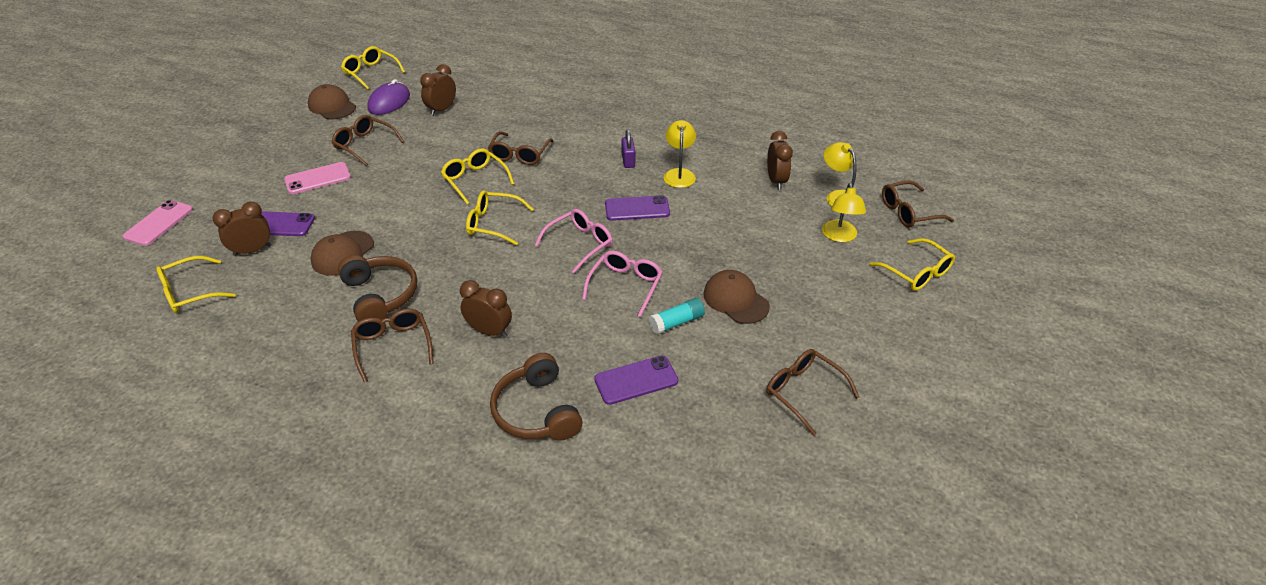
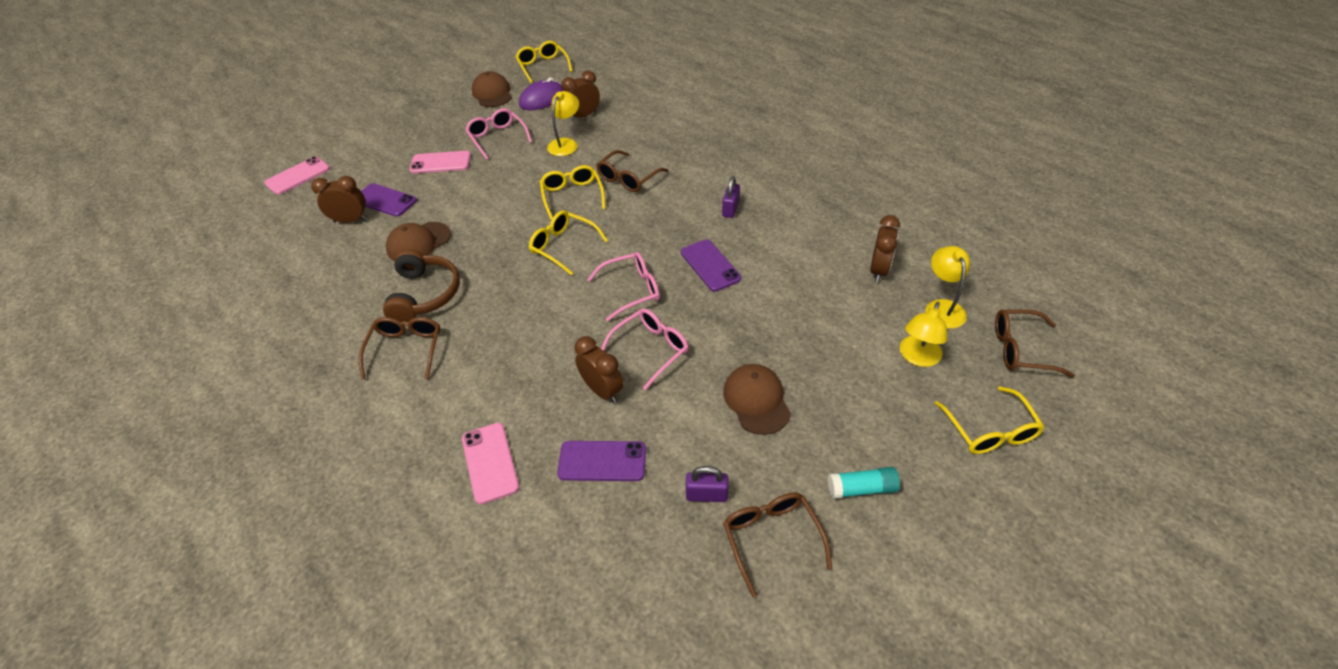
camera: 25 degrees right, 5 degrees up
(190, 293) = (282, 248): yellow glasses -> none
(364, 145) = (497, 138): brown glasses -> pink glasses
(489, 331) = (496, 360): brown clock -> brown clock (602, 390)
(537, 411) = (490, 462): brown headphones -> pink phone
(637, 209) = (710, 265): purple phone -> purple phone turned 45 degrees clockwise
(677, 322) = (680, 408): turquoise glue stick -> turquoise glue stick (862, 488)
(679, 174) = (775, 236): yellow lamp -> yellow lamp (566, 144)
(736, 378) = (706, 495): none -> purple padlock

